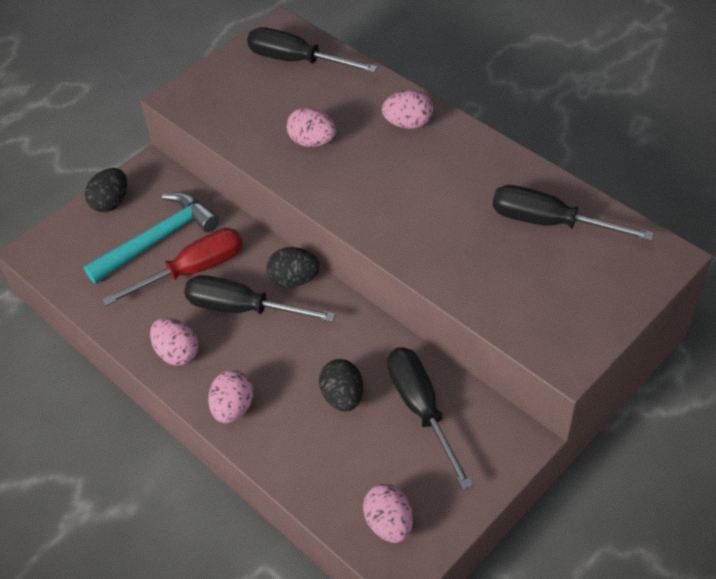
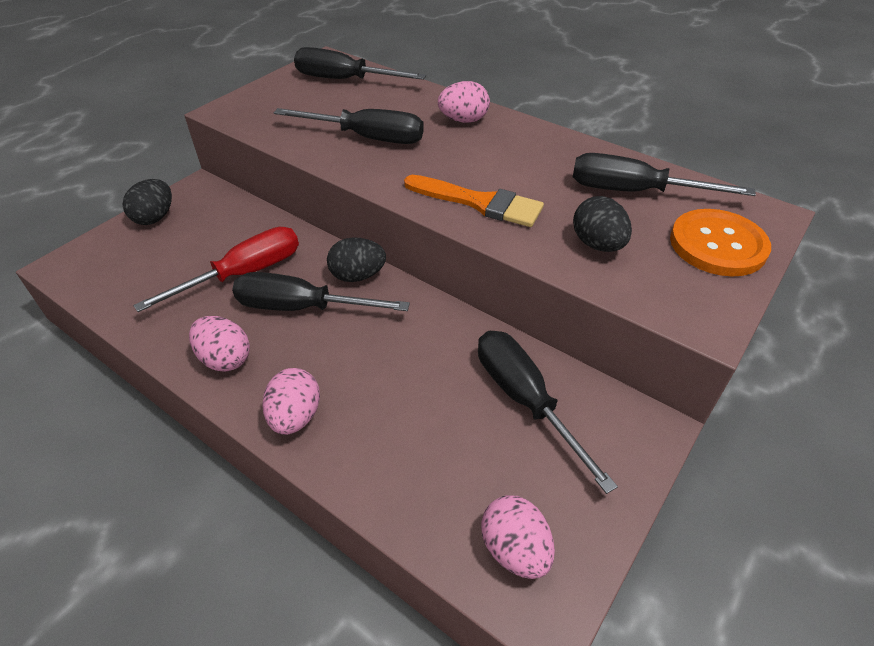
camera: 10 degrees left, 5 degrees down
(157, 239) = (205, 247): turquoise hammer -> none
(312, 142) = (367, 138): pink egg -> black screwdriver
(342, 397) = (428, 393): black egg -> black egg (597, 244)
(404, 226) = (479, 203): none -> orange brush
(605, 286) = (717, 245): none -> orange button

